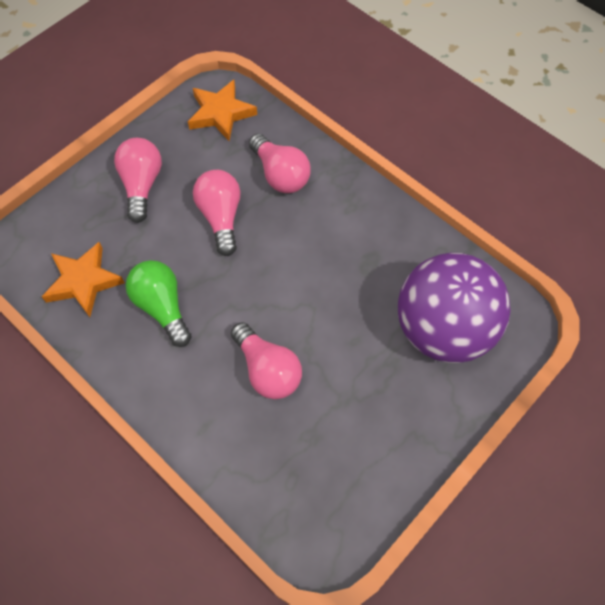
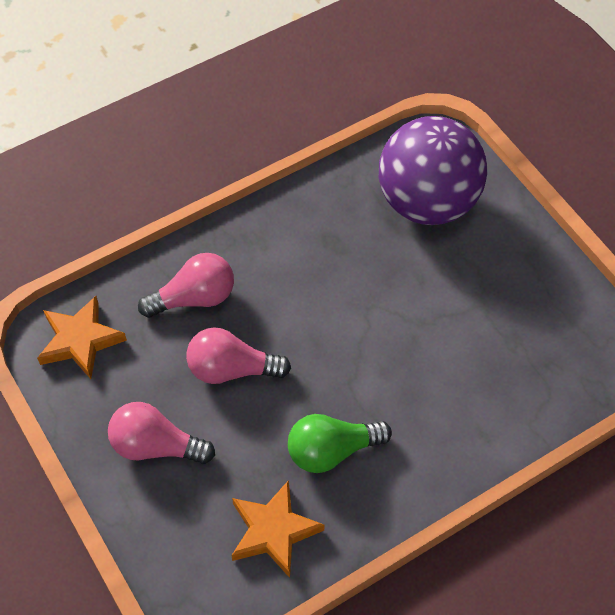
camera: 75 degrees left, 5 degrees down
(267, 370) = (434, 363): pink light bulb -> none

